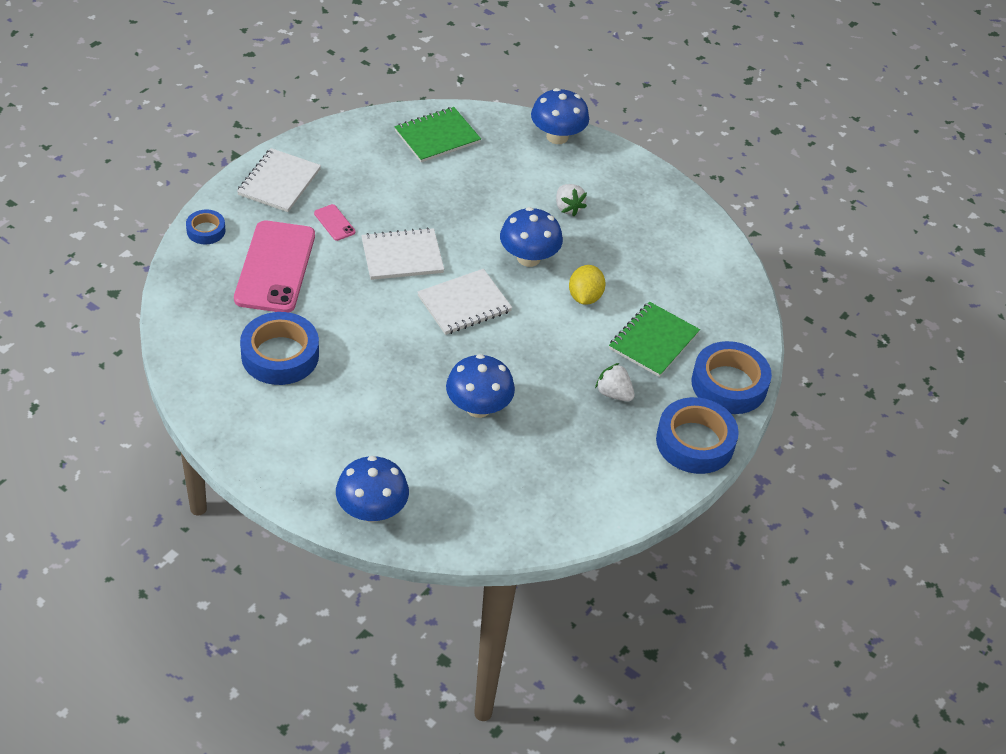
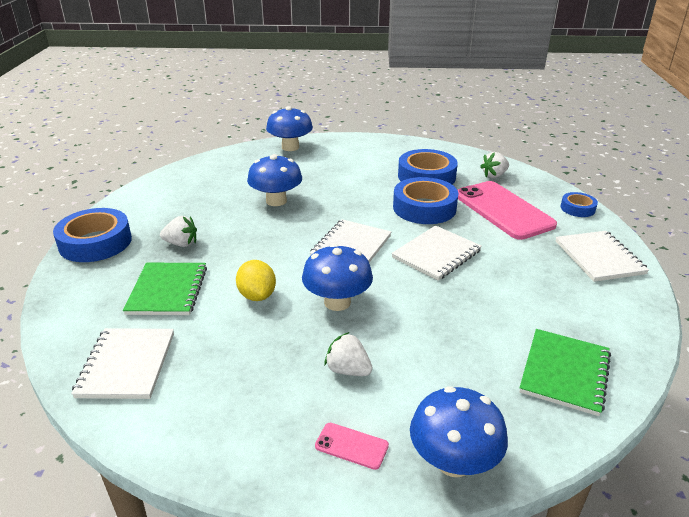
camera: 150 degrees right, 15 degrees down
(208, 315) = (494, 175): none -> white strawberry
(334, 223) = (516, 251): pink phone -> pink phone (351, 446)
(712, 288) = (127, 365): none -> white notebook
(729, 384) = (76, 289): blue tape -> blue tape (424, 208)

